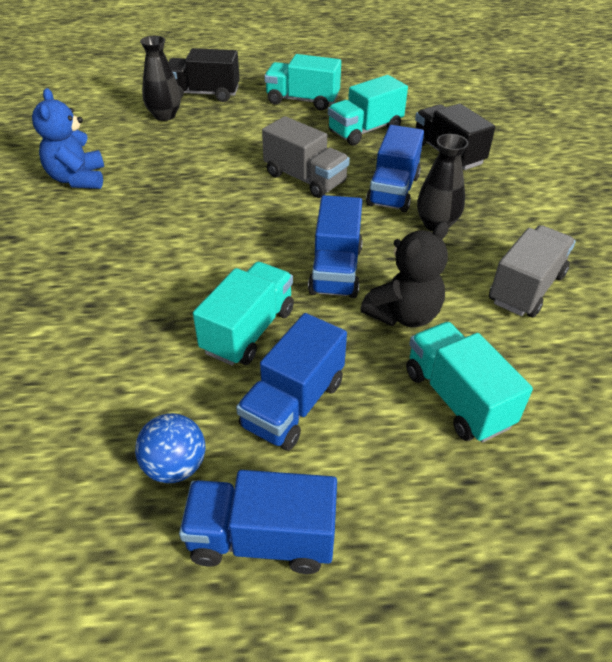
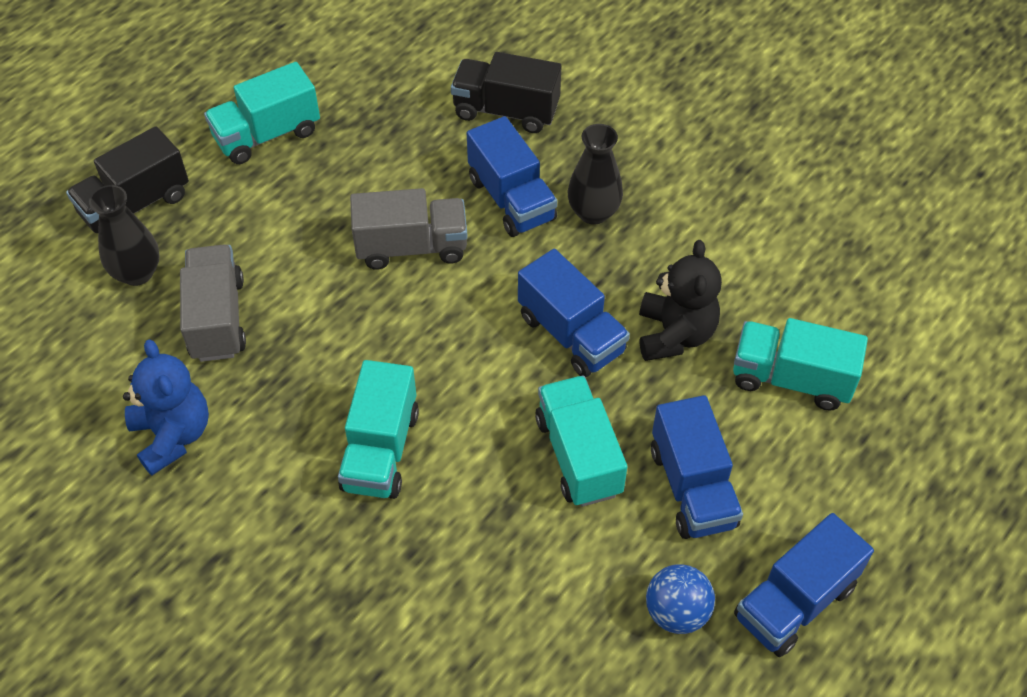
camera: 45 degrees left, 10 degrees up
(78, 179) = (173, 435): blue teddy bear -> blue teddy bear turned 150 degrees counterclockwise
(365, 130) = (390, 134): turquoise truck -> turquoise truck (380, 450)
(526, 288) = (732, 229): grey truck -> grey truck (217, 318)

